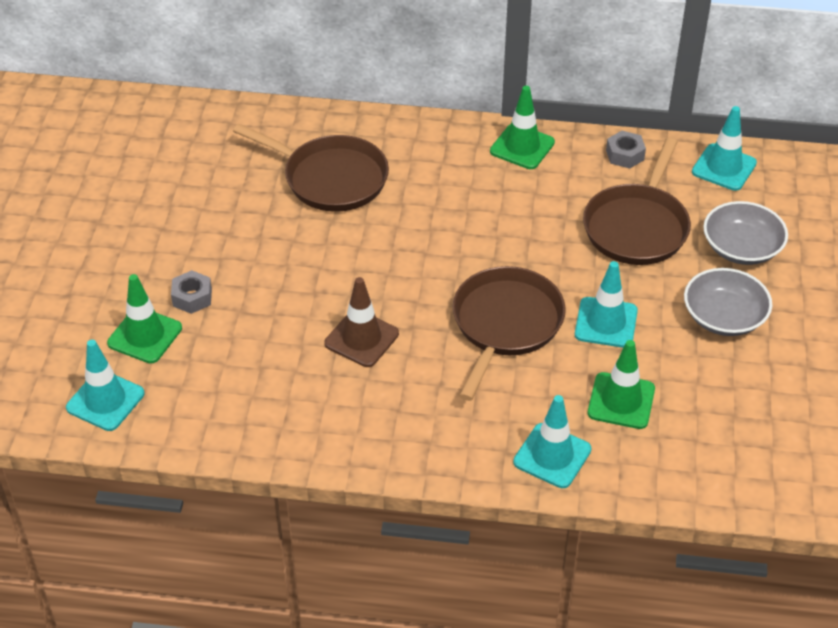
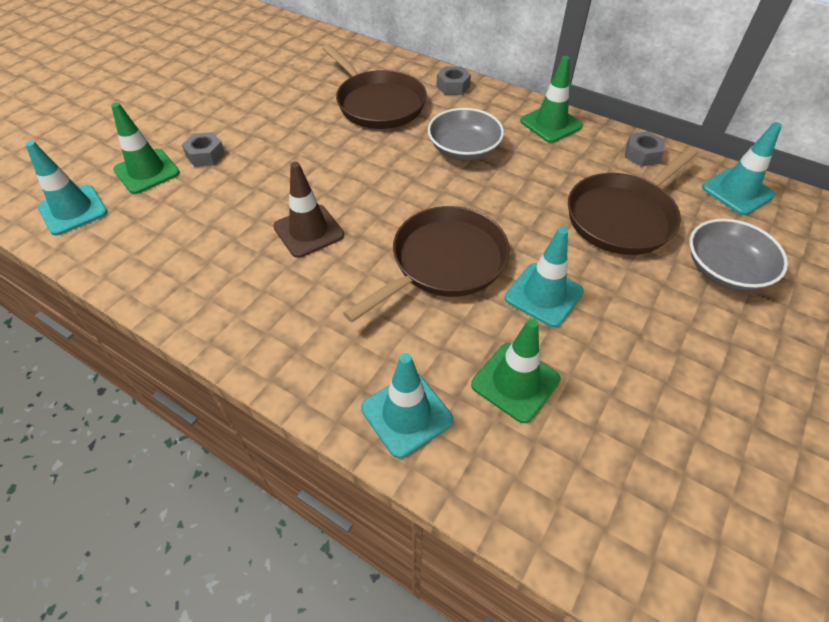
camera: 25 degrees right, 5 degrees up
(396, 132) = (453, 86): none -> grey nut
(724, 317) = (675, 332): grey bowl -> grey bowl (464, 149)

